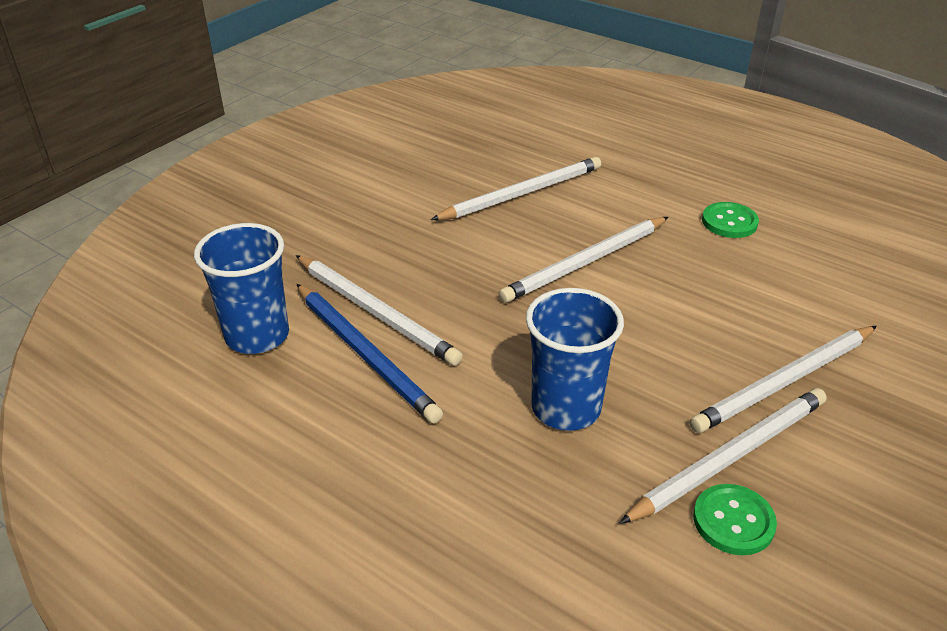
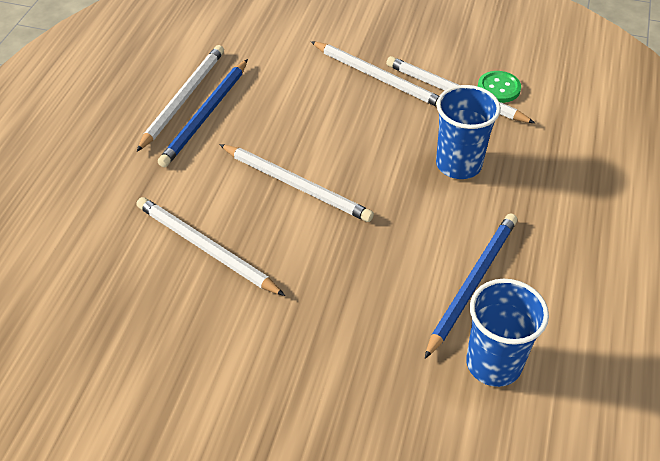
camera: 110 degrees left, 10 degrees up
(376, 312) = (422, 294): white pencil -> white pencil (183, 98)
(729, 222) = (205, 115): green button -> blue pencil

